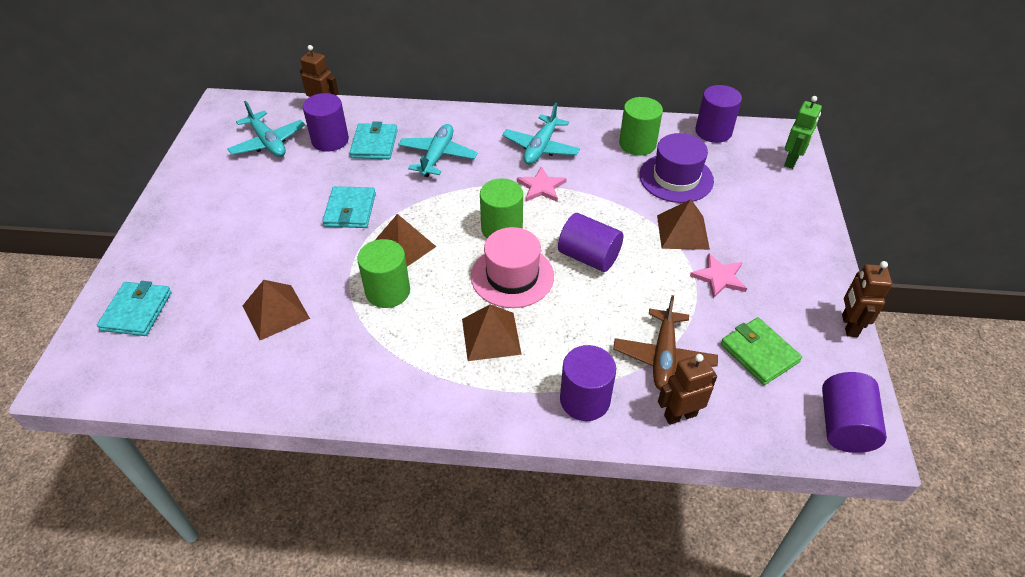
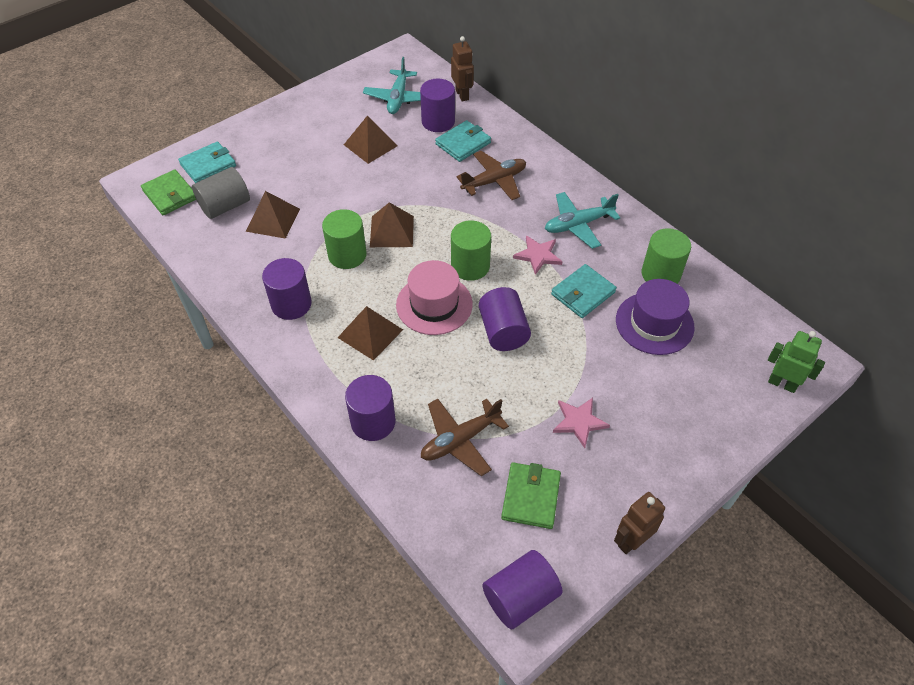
camera: 45 degrees right, 5 degrees up
(126, 365) = (170, 195): none -> green wallet
(207, 334) = (225, 206): none -> grey cylinder
(350, 210) = (391, 182): turquoise wallet -> turquoise wallet (583, 293)
(437, 156) = (494, 181): turquoise plane -> brown plane
(680, 415) = (418, 485): brown robot -> none
(682, 232) = (599, 367): brown pyramid -> brown pyramid (370, 145)
(713, 131) = (744, 309): purple cylinder -> purple cylinder (291, 304)
(791, 161) = (782, 383): green robot -> green robot turned 135 degrees counterclockwise

